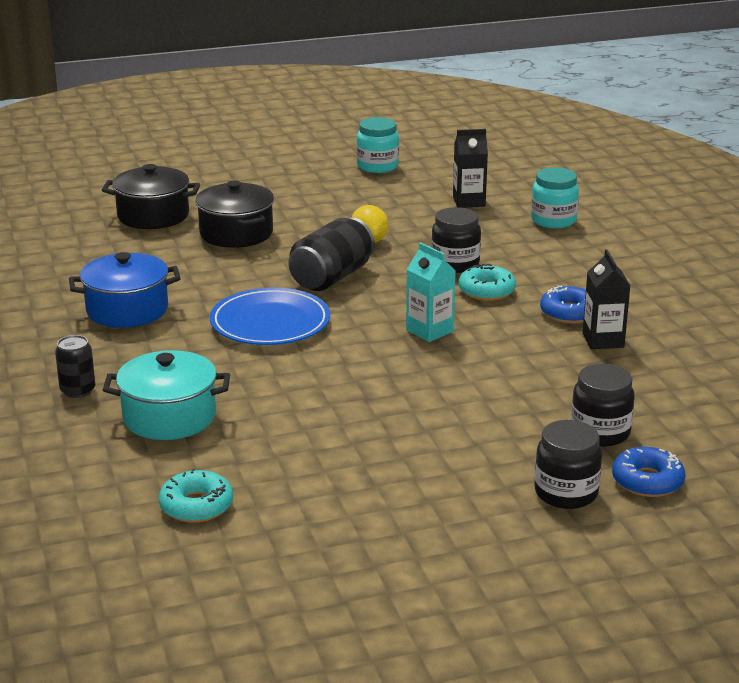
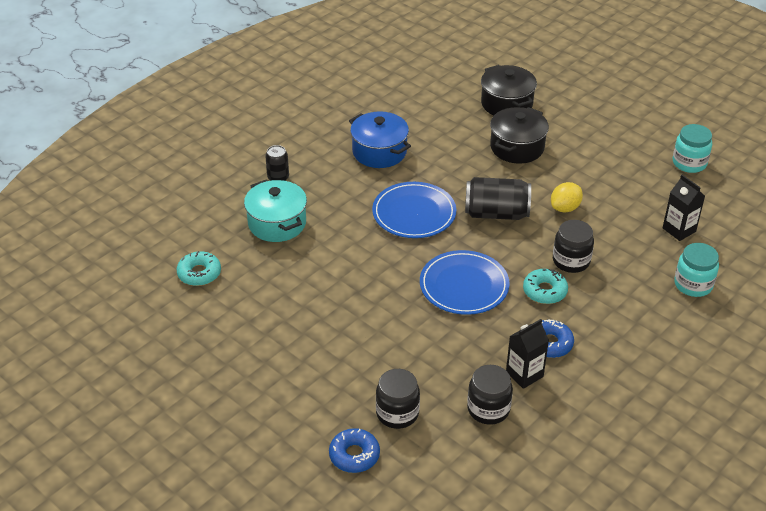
camera: 60 degrees right, 15 degrees up
(429, 331) = (464, 286): turquoise carton -> blue plate
(566, 493) = (314, 420): black jar -> black jar (488, 409)

